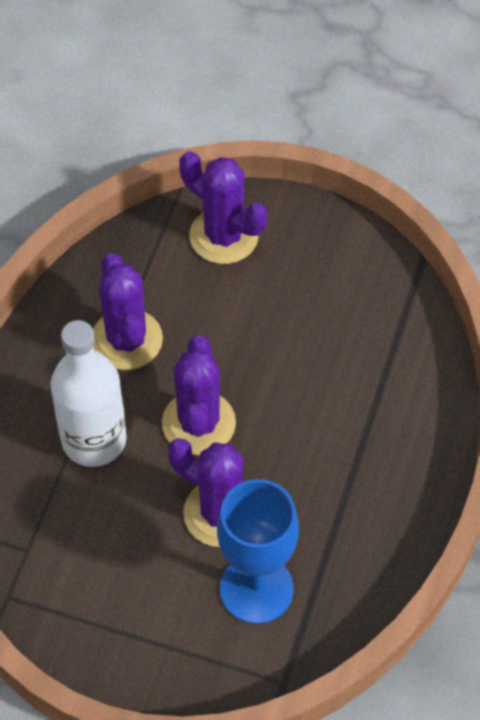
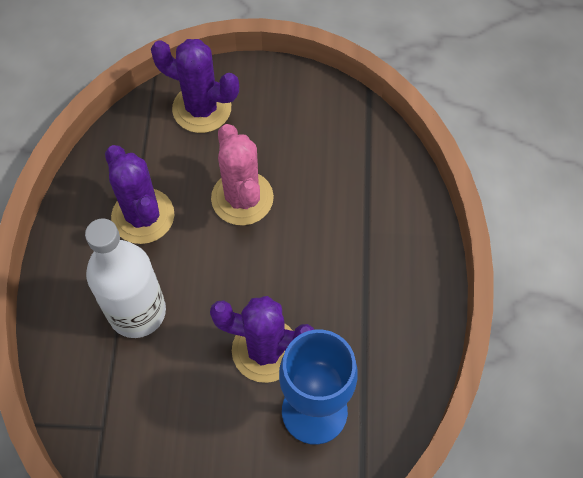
camera: 15 degrees left, 5 degrees up
(198, 423) = (224, 274): purple cactus -> none
(241, 345) = (242, 198): none -> pink cactus

